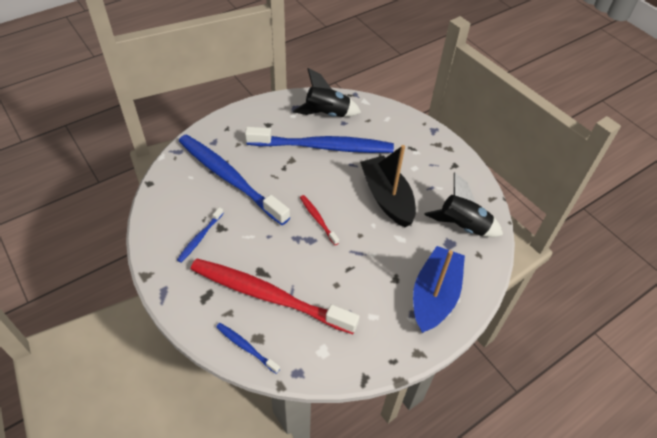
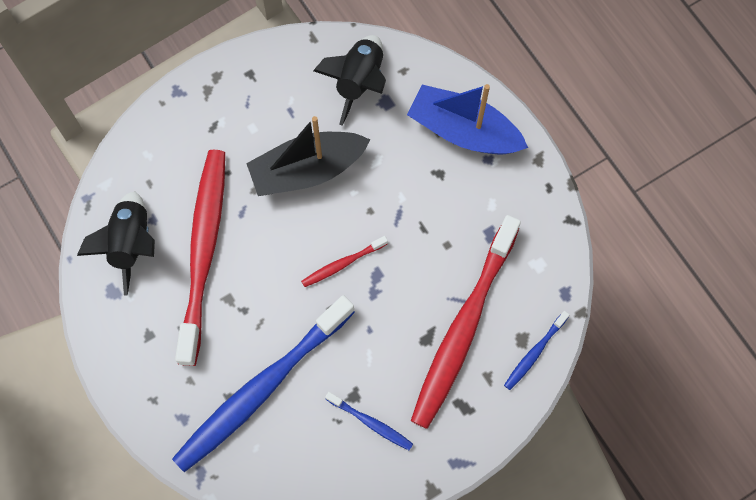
camera: 85 degrees left, 20 degrees up
(323, 147) = (203, 251): blue toothbrush -> red toothbrush

